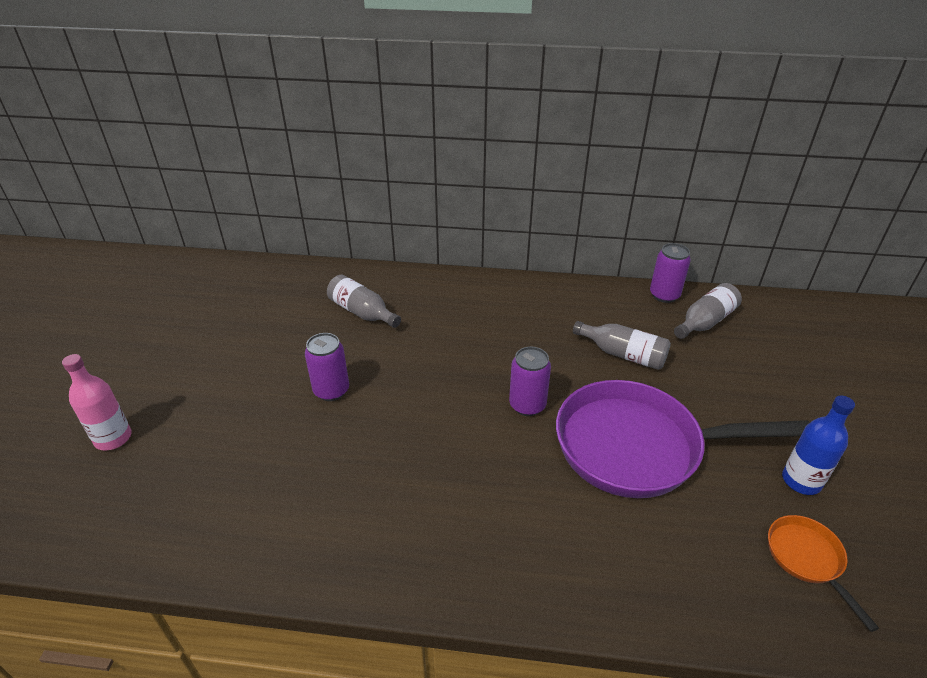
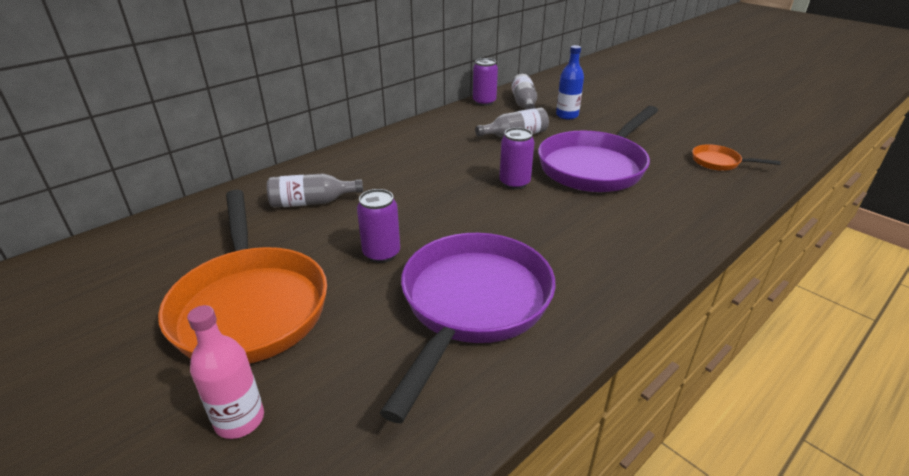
camera: 50 degrees left, 5 degrees down
(218, 369) = (250, 306): none -> orange pan
(311, 482) = (472, 304): none -> purple pan
(801, 481) = (668, 139): blue bottle -> blue bottle (567, 115)

